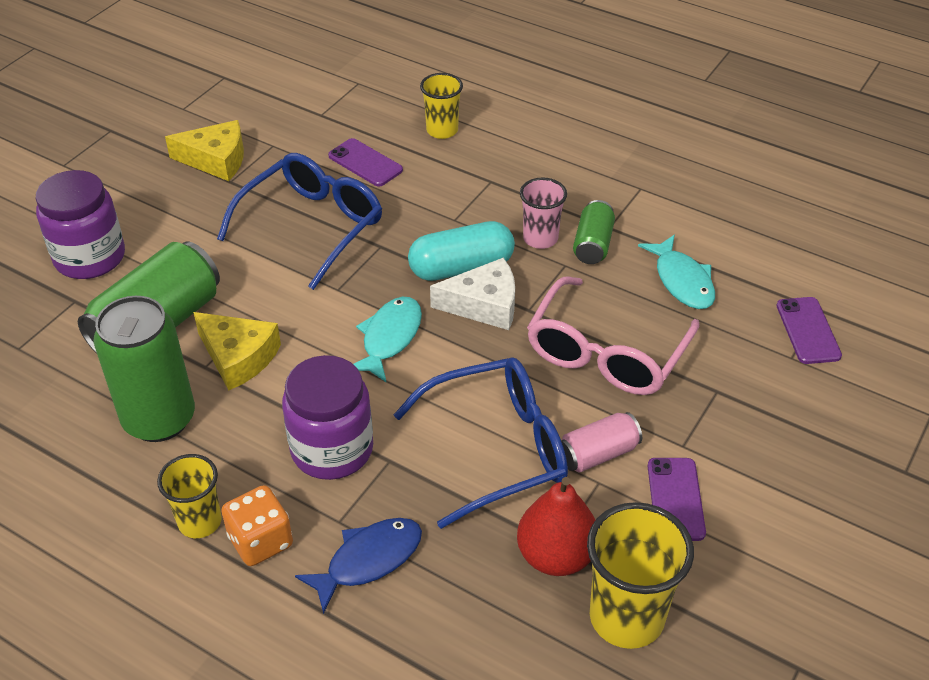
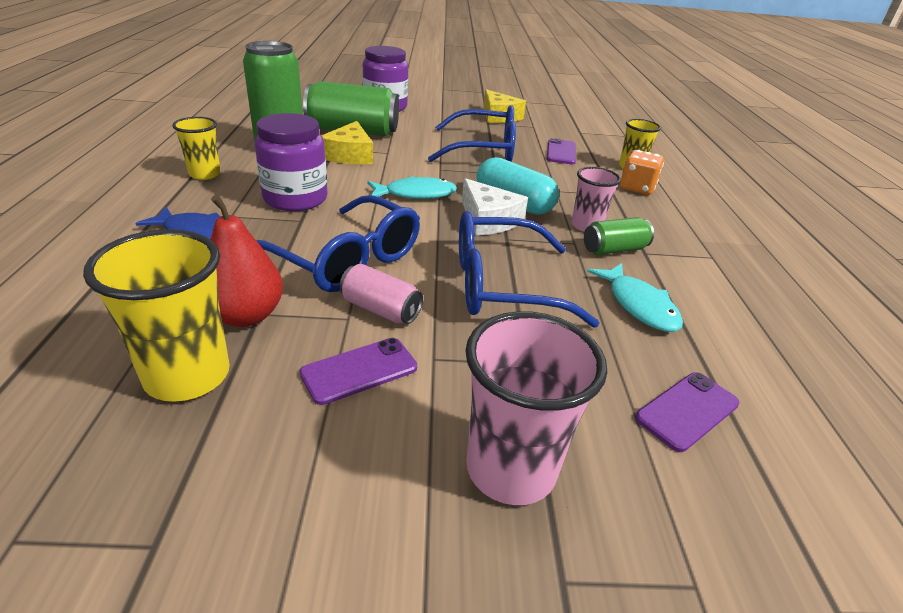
camera: 55 degrees right, 10 degrees down
(260, 541) = (198, 195): orange dice -> orange dice (636, 188)
(606, 353) = (501, 285): pink glasses -> blue glasses
(682, 281) = (638, 305): turquoise fish -> turquoise fish turned 60 degrees counterclockwise
(816, 454) = (510, 469): none -> pink cup

